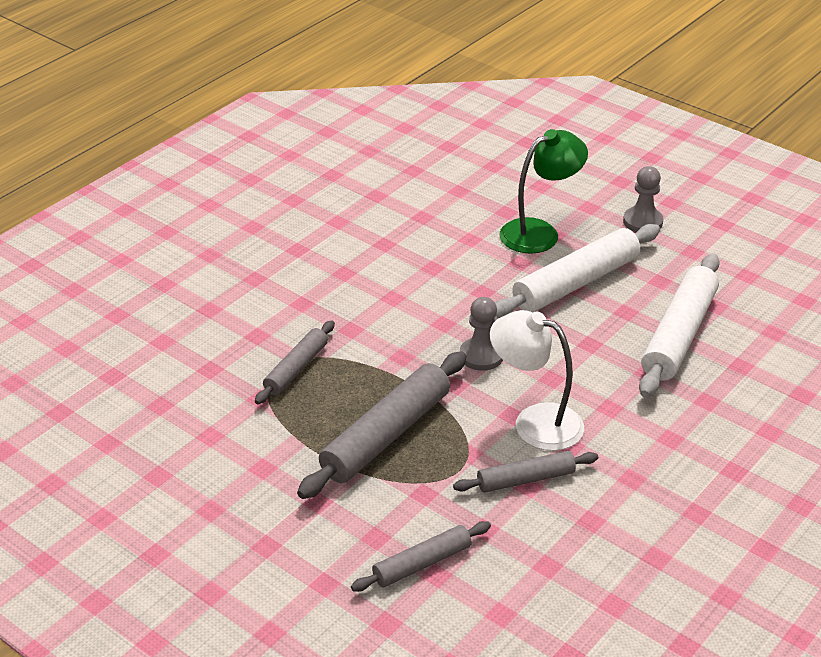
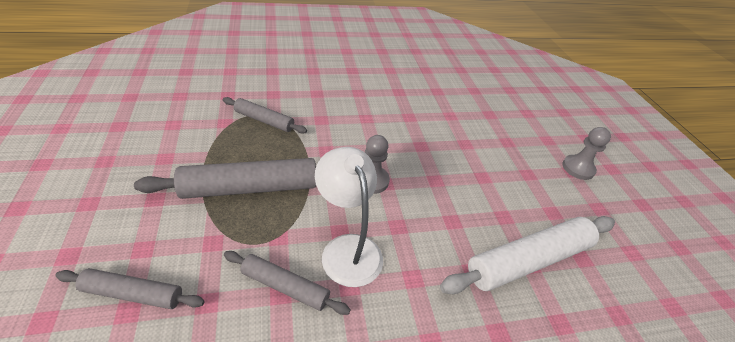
camera: 35 degrees right, 5 degrees up
(296, 369) = (264, 120): grey rolling pin -> grey rolling pin turned 45 degrees clockwise
(539, 232) = (498, 135): green lamp -> none
(576, 283) = (488, 177): white rolling pin -> none

